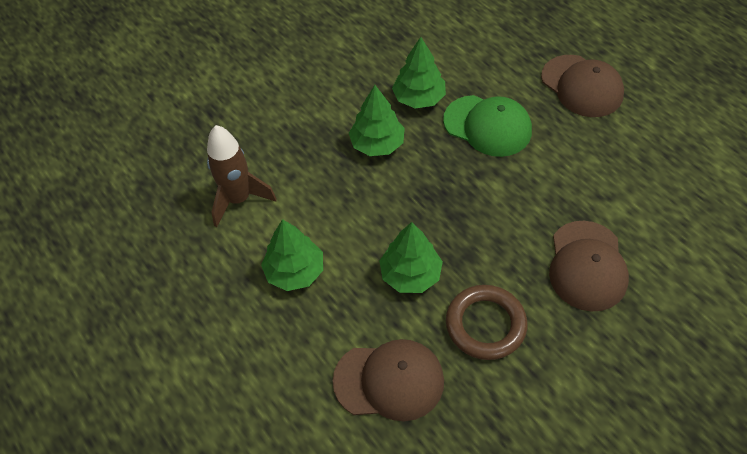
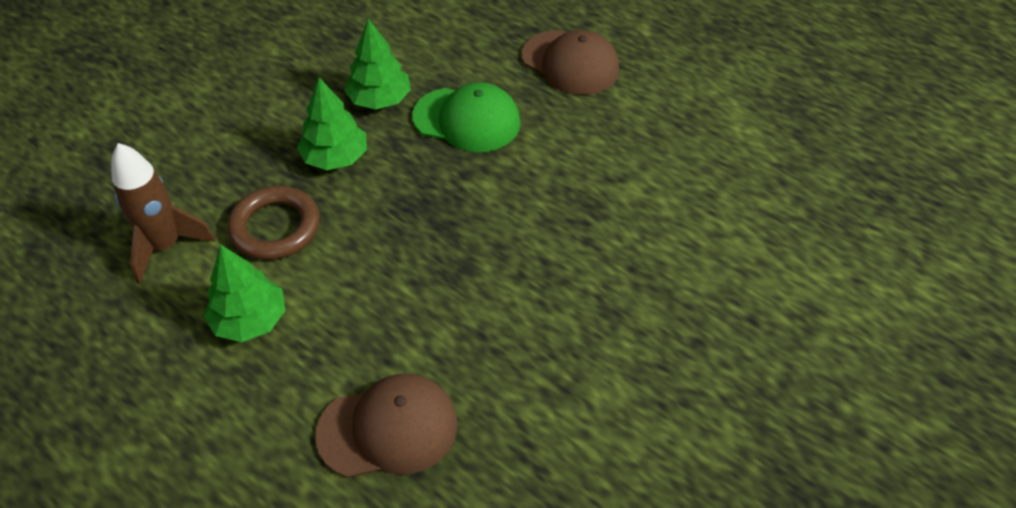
camera: 15 degrees left, 5 degrees down
(410, 274) = (397, 300): green tree -> none
(485, 325) = (498, 343): brown ring -> brown ring (275, 227)
(587, 266) = (608, 257): brown cap -> none

